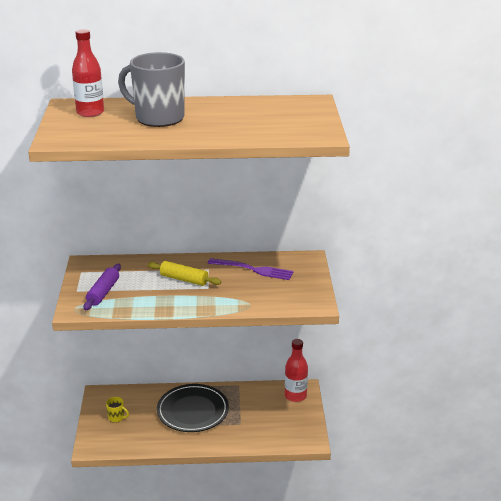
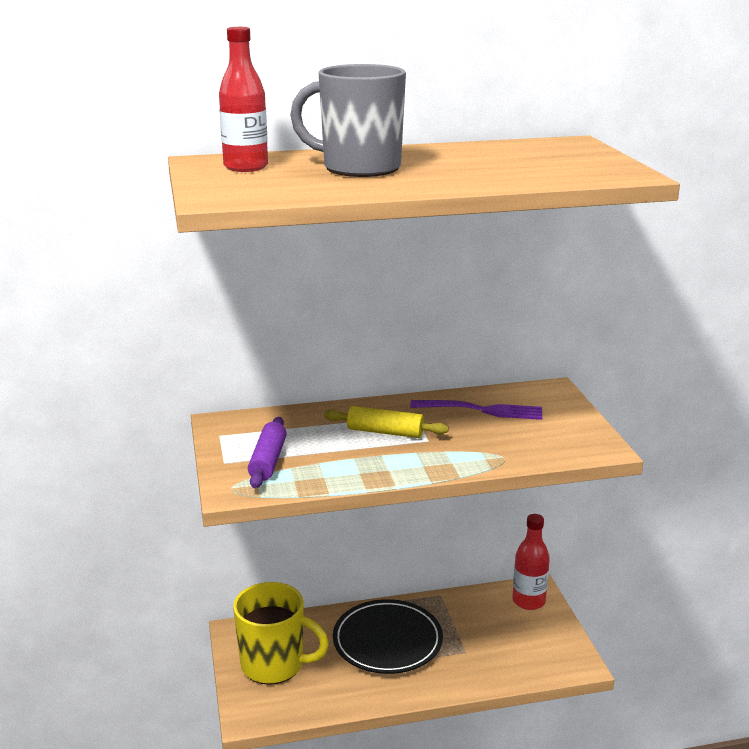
camera: 10 degrees left, 5 degrees down
(117, 417) = (274, 665): yellow mug -> yellow mug, size x2.48

